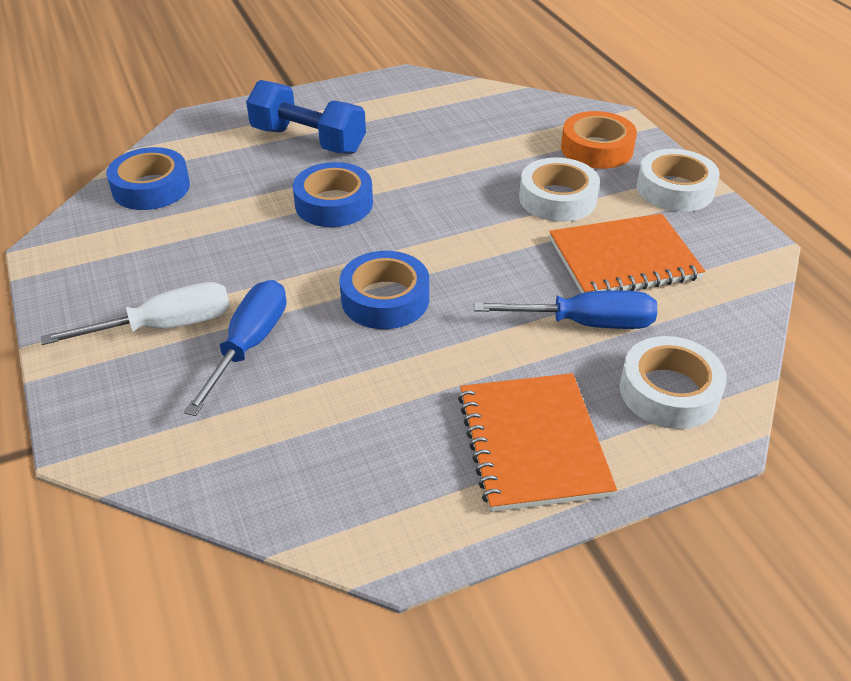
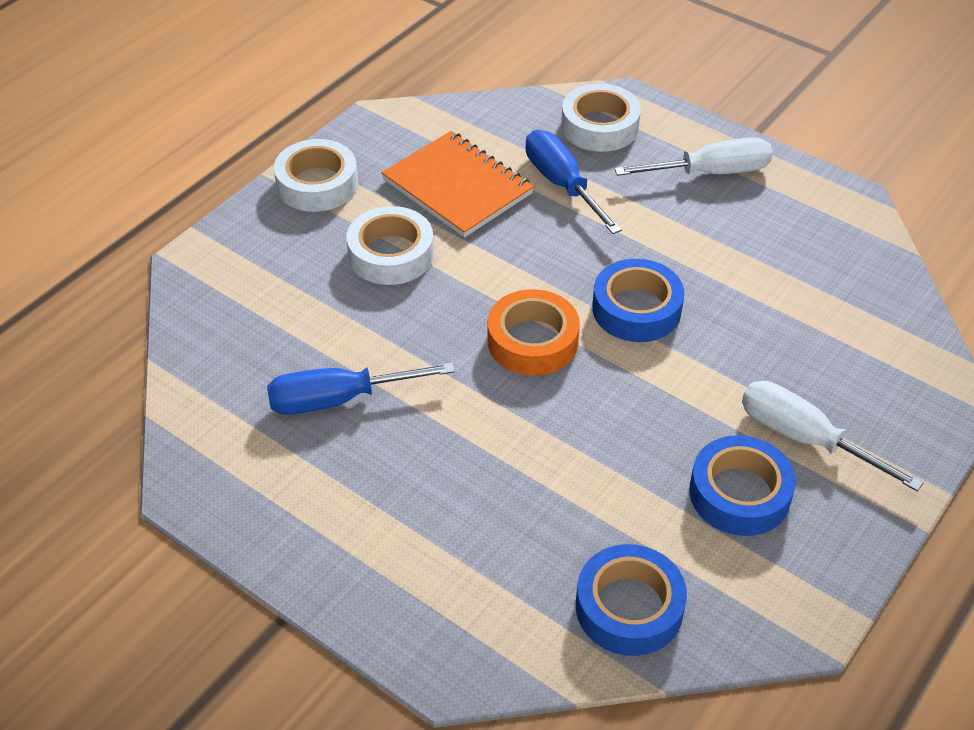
camera: 120 degrees left, 5 degrees up
(249, 346) = (770, 366): blue screwdriver -> blue screwdriver (340, 399)
(308, 140) = (418, 509): blue dumbbell -> none
(334, 204) = (527, 416): blue tape -> blue tape (739, 494)
(533, 443) = (710, 172): orange notebook -> white screwdriver
(596, 149) = (272, 255): orange tape -> orange tape (532, 341)

